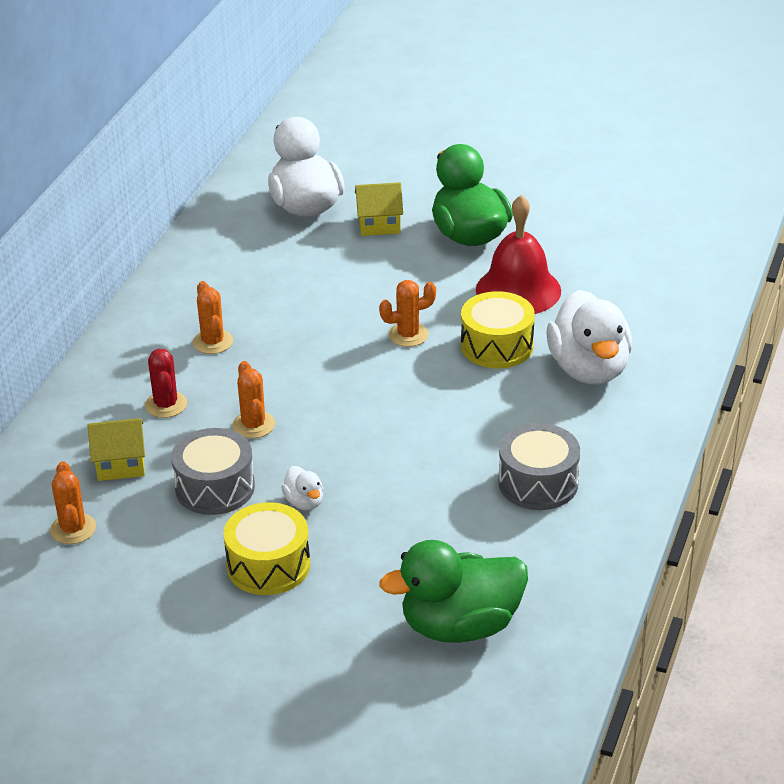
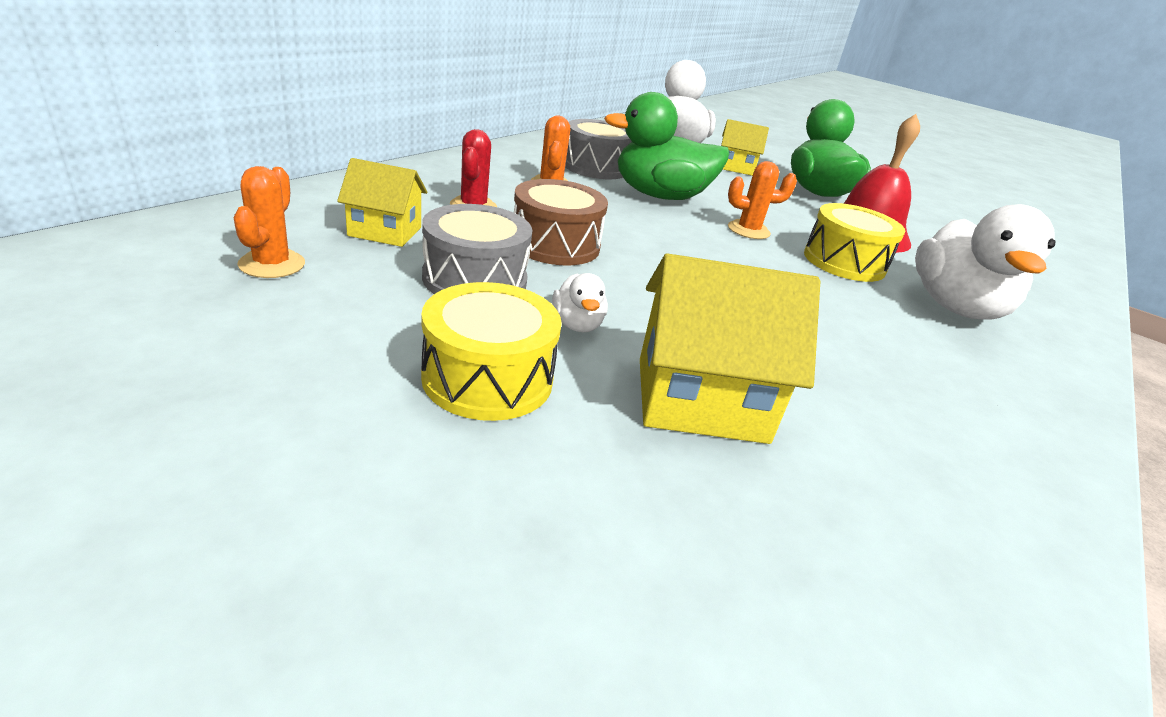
camera: 10 degrees right, 5 degrees down
(253, 425) = (555, 244): orange cactus -> brown drum
(402, 533) = (700, 399): none -> yellow house
(460, 625) = (776, 582): green duck -> green duck (660, 196)
(538, 483) = (906, 399): grey drum -> grey drum (595, 167)

